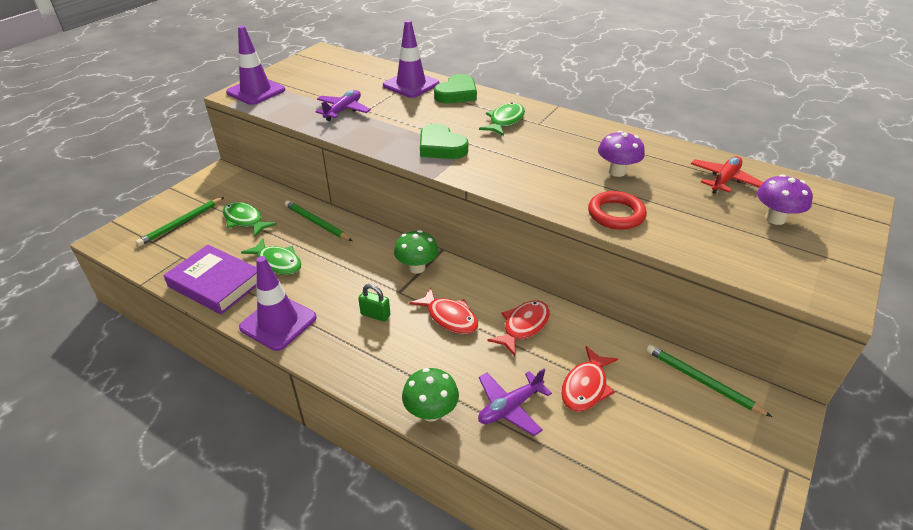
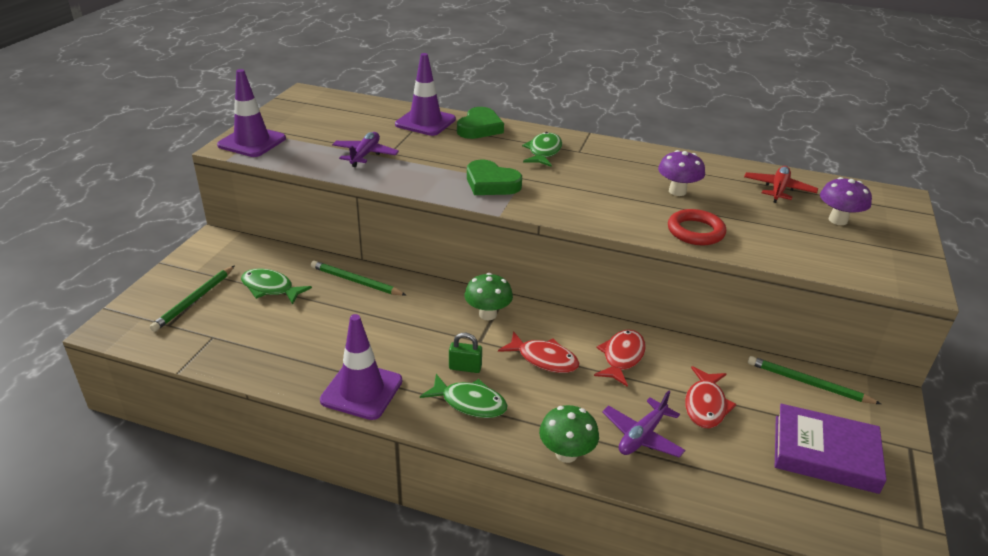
camera: 15 degrees left, 5 degrees down
(216, 283) = (269, 360): purple book -> purple book (825, 453)
(277, 262) = (330, 328): green fish -> green fish (469, 403)

